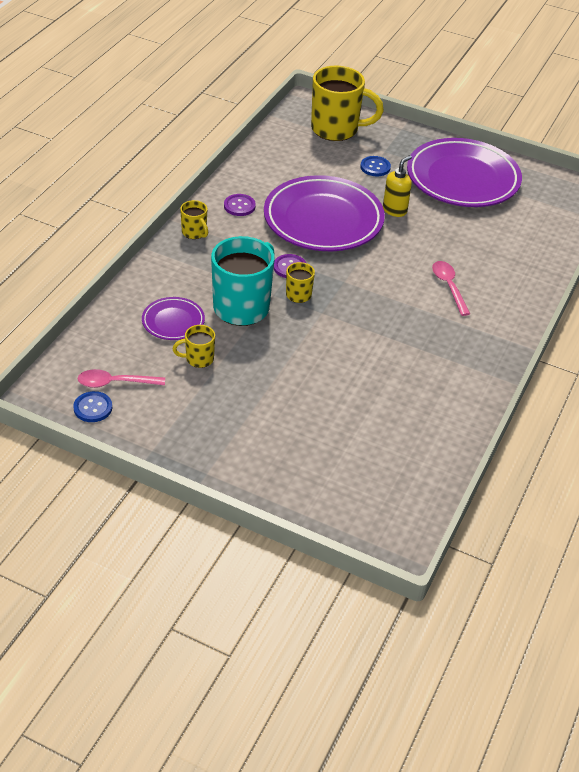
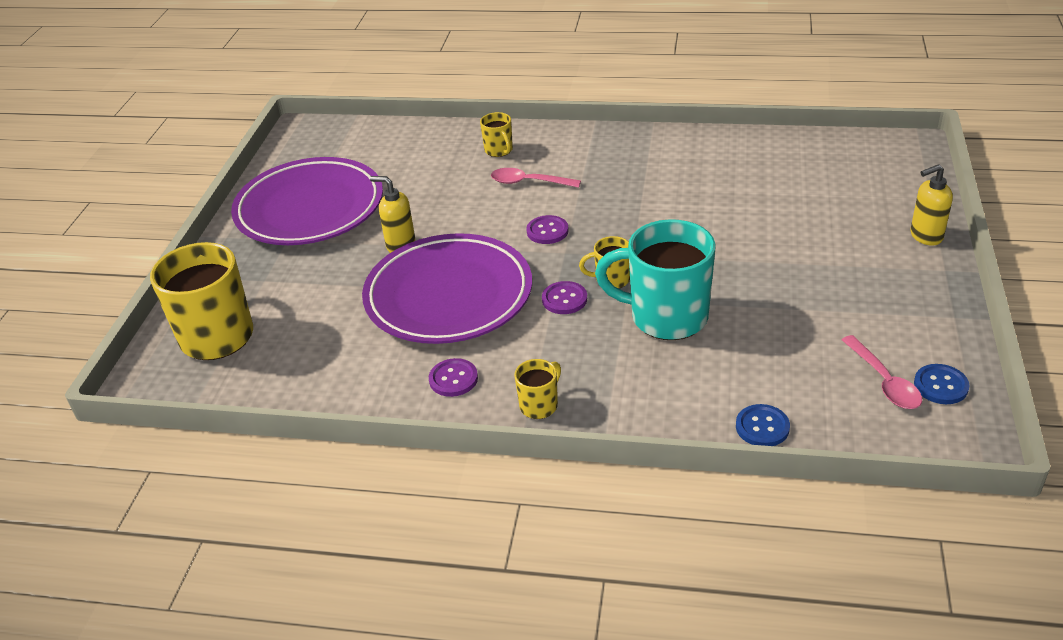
camera: 100 degrees left, 5 degrees down
(173, 321) = (737, 367): purple plate -> none
(198, 359) = (785, 326): yellow mug -> yellow mug (499, 150)
(255, 483) = (925, 236): none -> yellow soap dispenser
(375, 167) = (307, 279): blue button -> blue button (762, 427)
(375, 279) = (547, 231): none -> purple button
(449, 287) = (529, 182): pink spoon -> pink spoon turned 45 degrees clockwise

